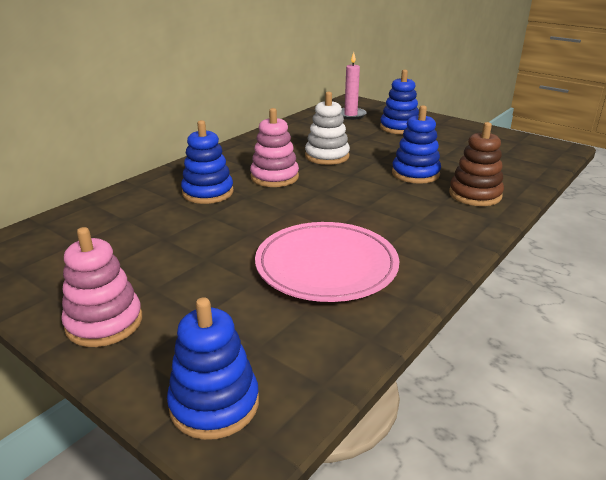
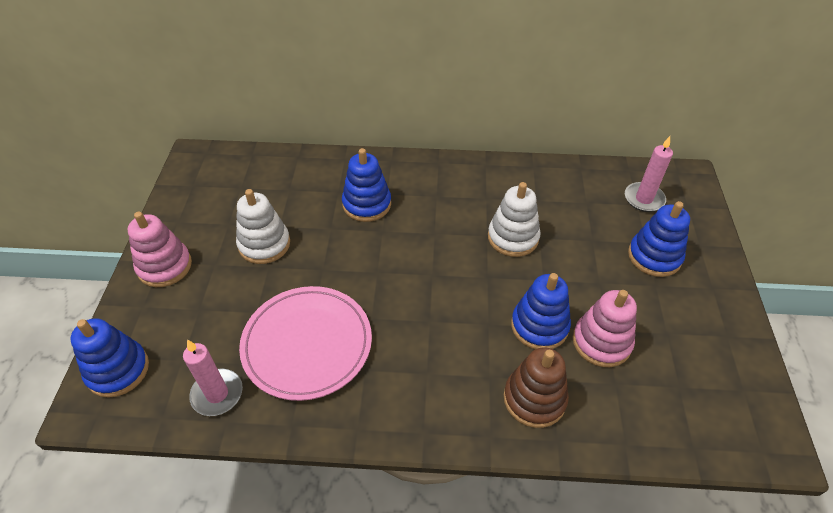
camera: 55 degrees right, 20 degrees up
(174, 252) = (264, 244): none -> white stacking toy
(274, 177) = (432, 227): pink stacking toy -> pink stacking toy (601, 342)
(329, 335) = (217, 394): none -> pink candle

